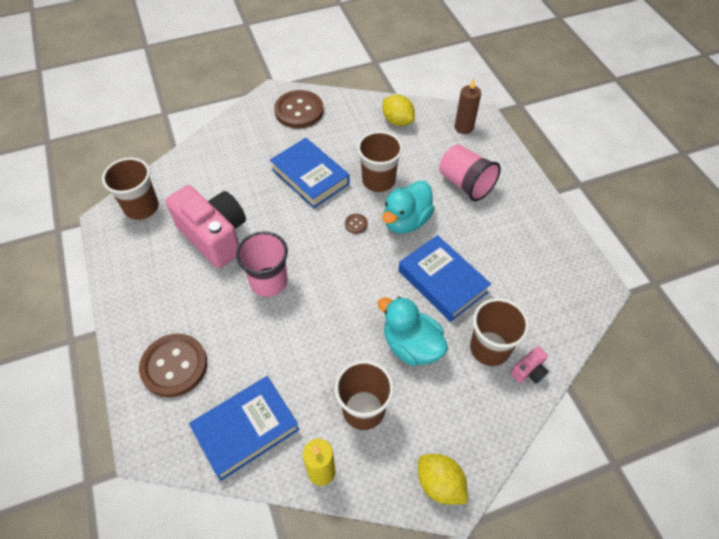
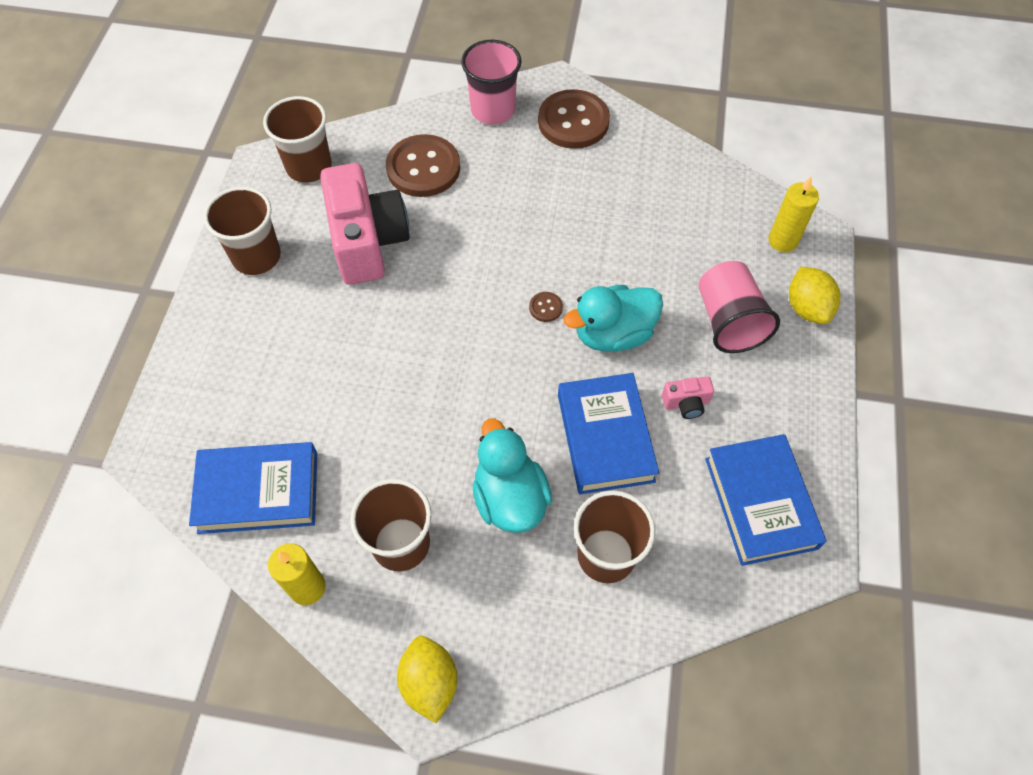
camera: 30 degrees right, 5 degrees up
(174, 366) = (229, 376): brown button -> brown button (423, 168)
(269, 282) = (393, 329): pink cup -> pink cup (492, 110)
(310, 177) = (529, 218): blue book -> blue book (760, 503)
(378, 180) = (613, 262): brown cup -> brown cup (256, 256)
(397, 121) = (695, 191): yellow lemon -> yellow lemon (807, 308)
(464, 127) = (783, 241): brown candle -> yellow candle
(529, 371) = (637, 612): pink camera -> pink camera (686, 403)

